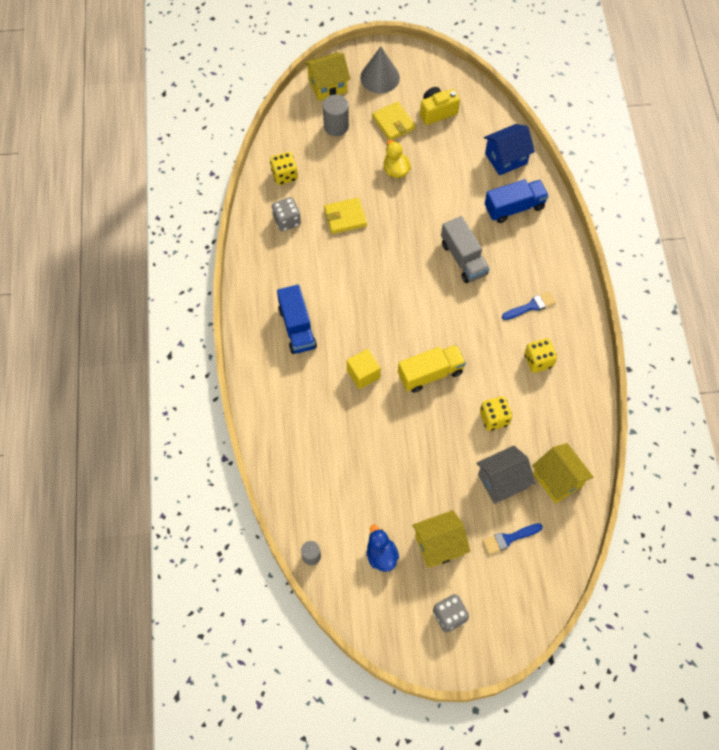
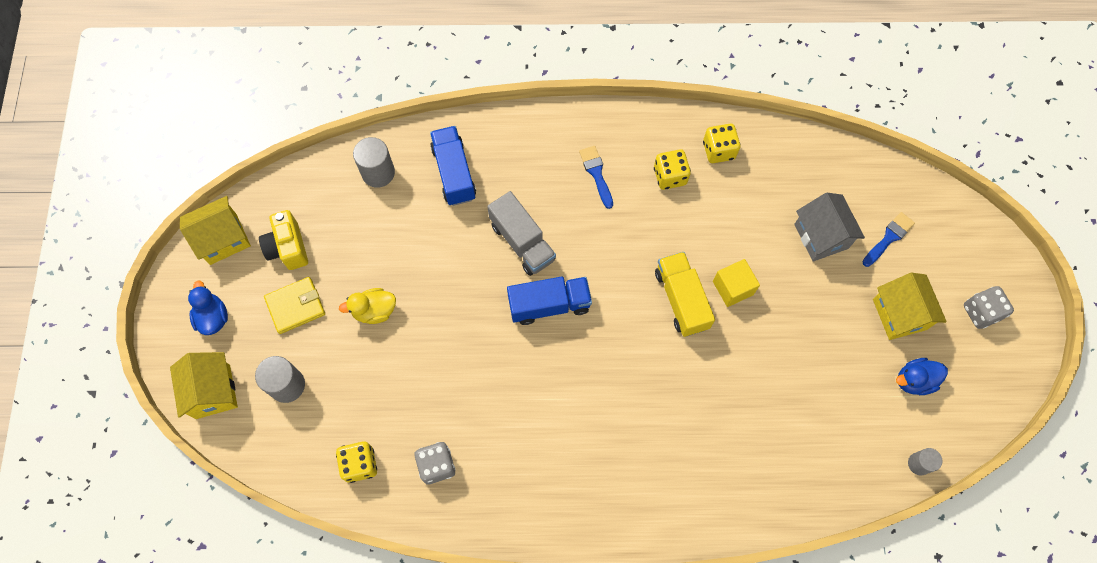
camera: 85 degrees left, 5 degrees up
(297, 328) = (606, 461): blue truck -> blue truck (549, 305)
(345, 217) = (441, 384): yellow wallet -> none
(363, 374) = (678, 381): yellow cube -> yellow cube (733, 288)
(380, 77) = (213, 317): grey cone -> blue duck
(463, 259) = (522, 242): grey truck -> grey truck turned 75 degrees clockwise
(494, 418) = (742, 234): yellow dice -> yellow dice (718, 150)
(506, 158) = (378, 172): blue house -> grey cylinder
(509, 538) = (889, 238): blue brush -> blue brush turned 120 degrees counterclockwise
(557, 480) = (818, 178): yellow house -> yellow house (223, 239)

